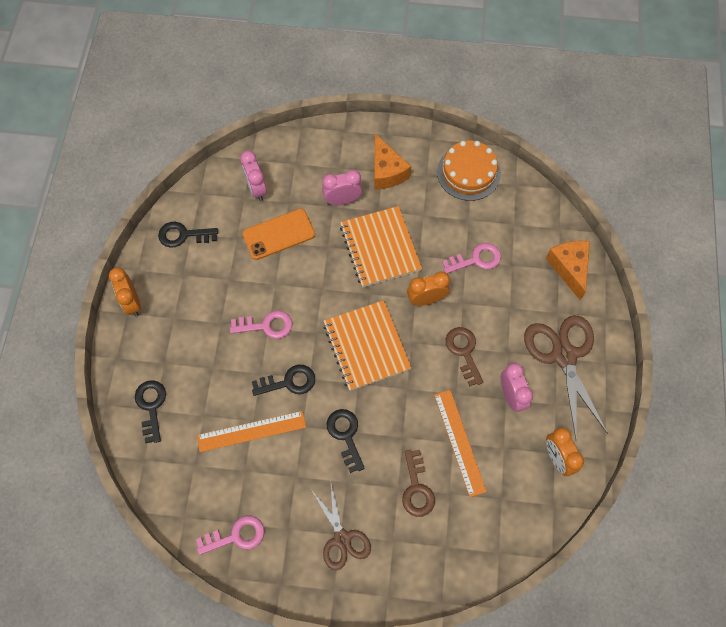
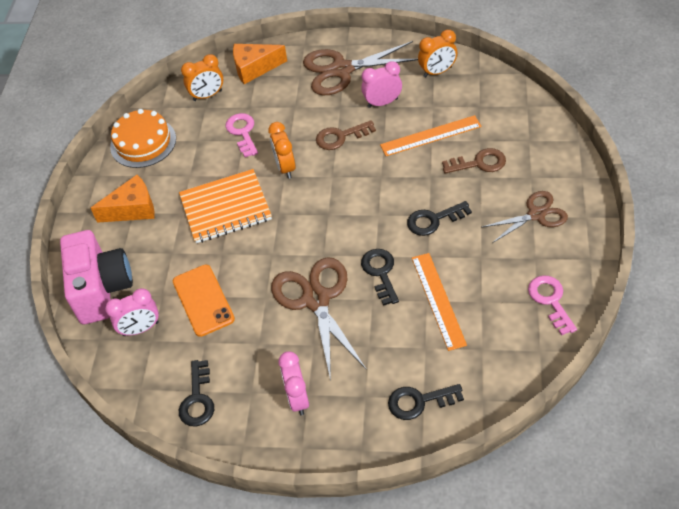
camera: 85 degrees left, 15 degrees down
(132, 302) = (288, 443): orange clock -> orange clock (207, 95)
(266, 325) = (316, 300): pink key -> brown scissors
(300, 156) = (102, 289): none -> pink camera
(342, 200) = (165, 245): pink clock -> pink clock (298, 398)
(366, 346) = (337, 211): orange notebook -> none

